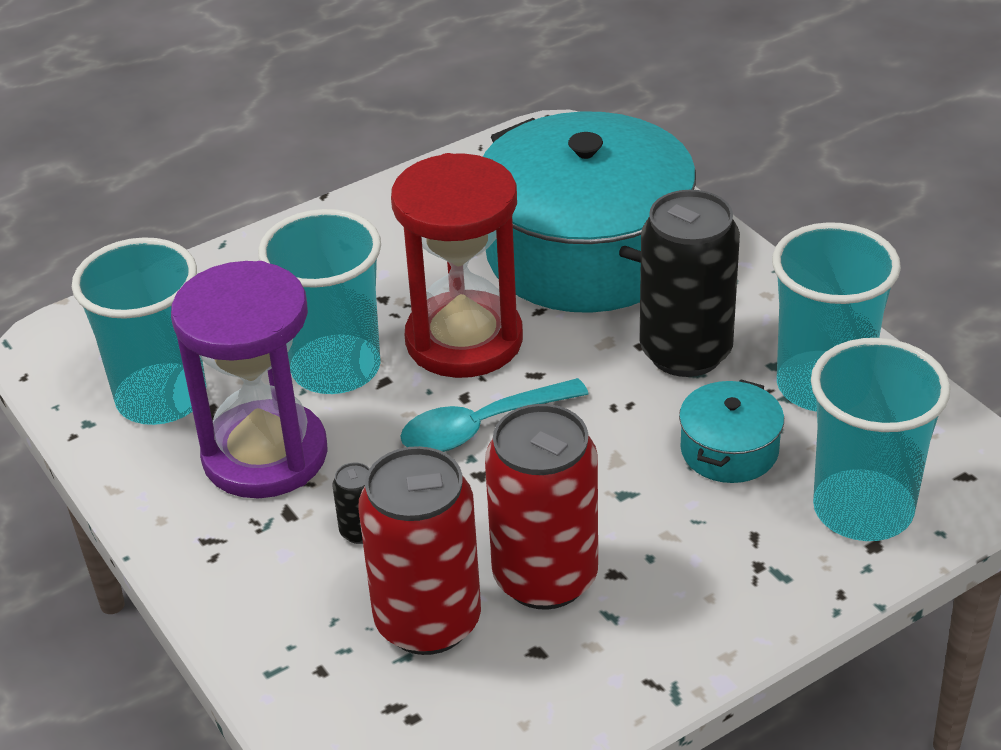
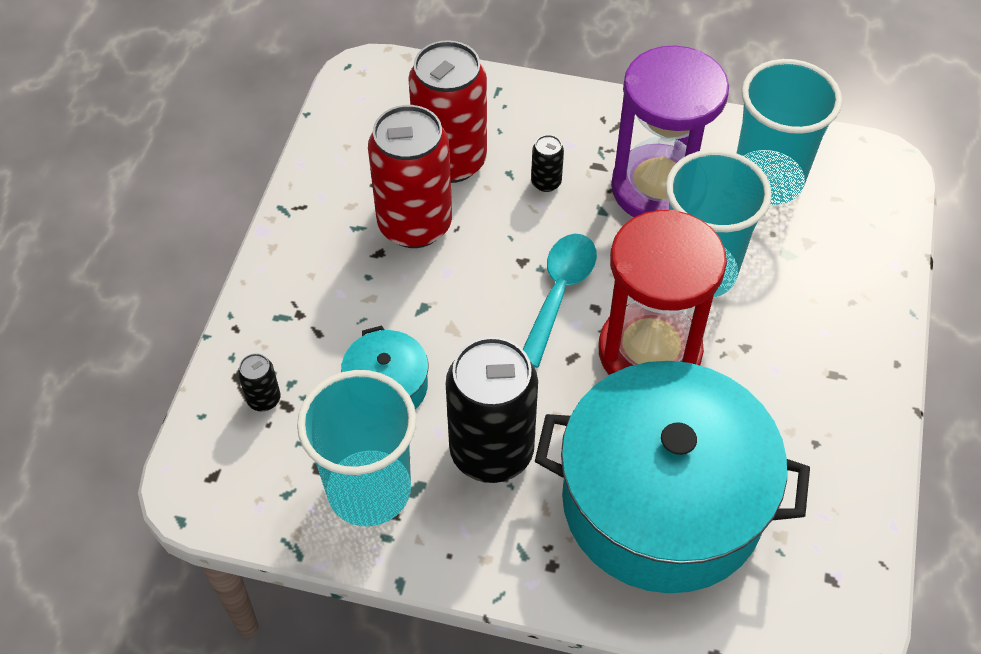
camera: 135 degrees right, 15 degrees up
(863, 509) = (264, 399): turquoise cup -> black can

